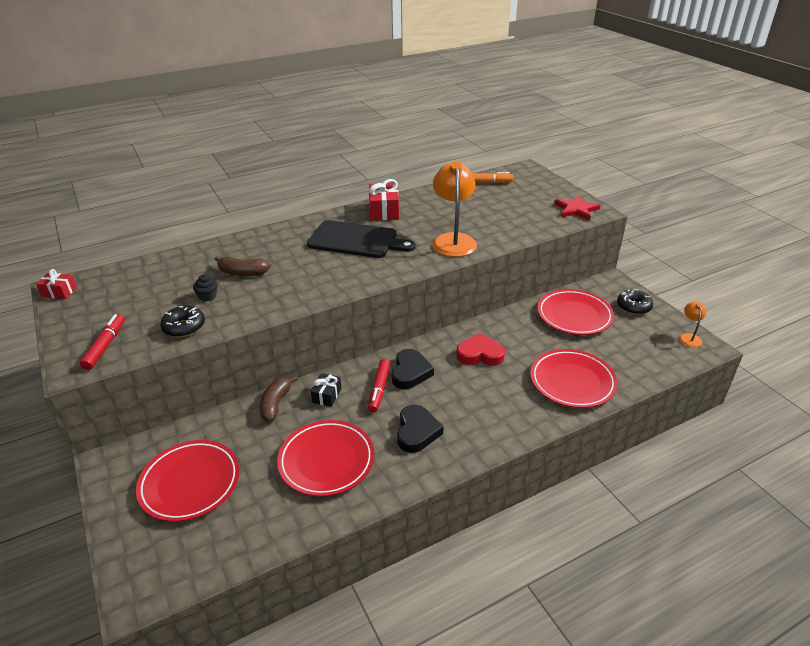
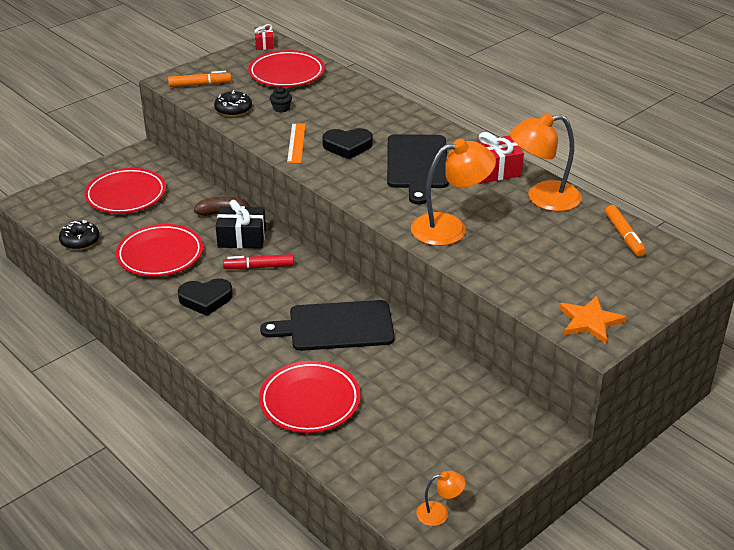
camera: 75 degrees right, 0 degrees up
(105, 346) = (200, 84): red marker -> orange marker
(243, 273) = (326, 115): brown banana -> none
(280, 295) = (296, 143): none -> orange ruler
(327, 395) = (242, 238): black gift -> black gift, size x1.66
(410, 372) = (290, 282): black heart -> black heart (347, 146)
(429, 200) = (542, 198): none -> orange lamp
(480, 354) = (336, 326): red heart -> black cutting board
(574, 316) = (443, 398): red plate -> red plate (286, 73)
(576, 210) = (590, 321): red star -> orange star
(633, 307) = (490, 456): black donut -> black donut (80, 241)

